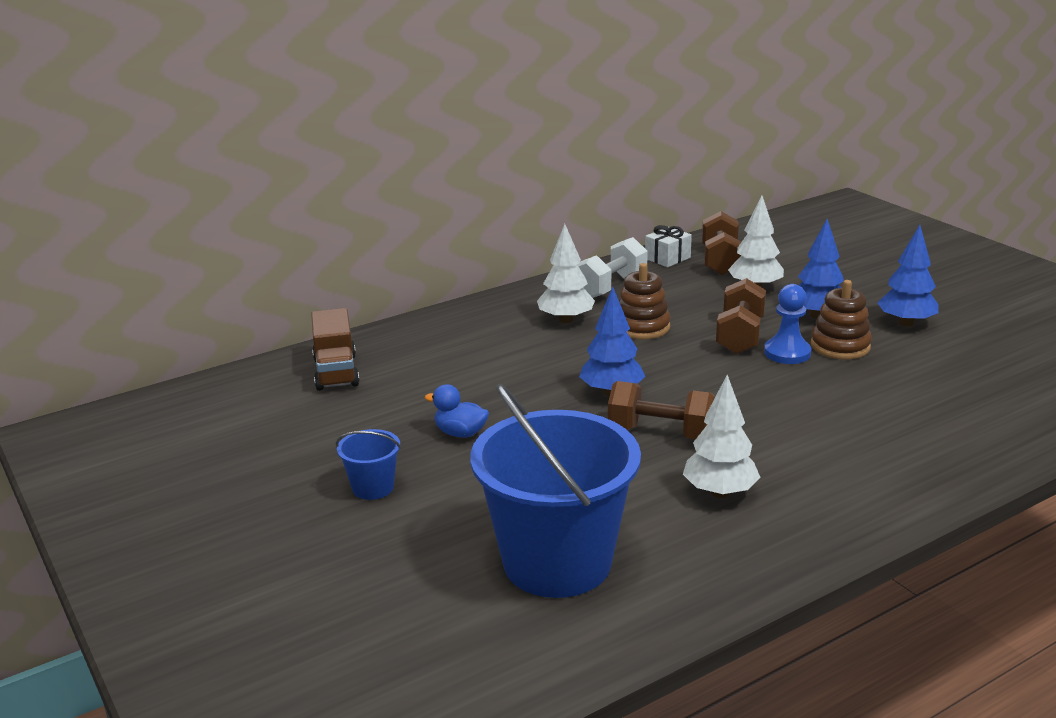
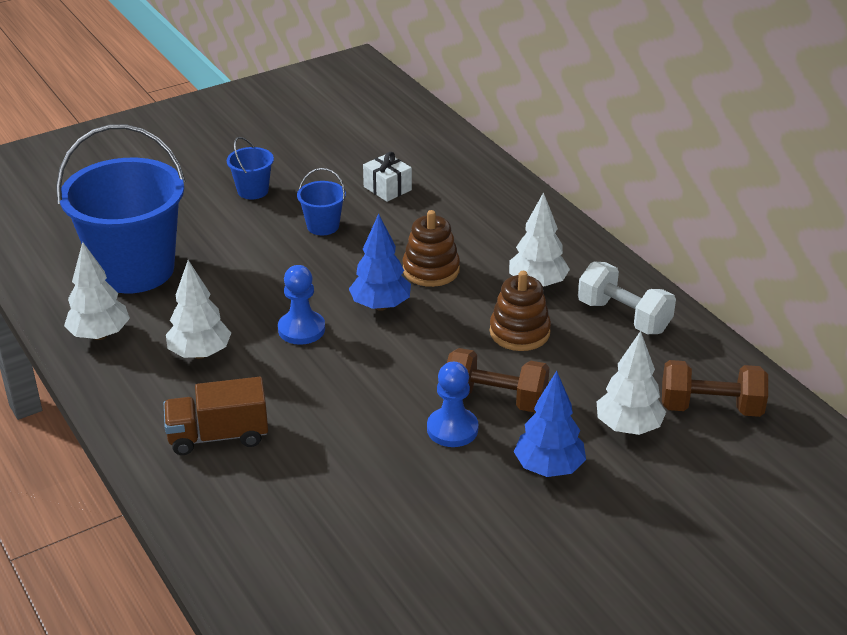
camera: 90 degrees right, 10 degrees up
(336, 372) = (436, 163): brown truck -> brown truck (218, 436)
(460, 433) = (323, 226): blue duck -> blue bucket
(661, 433) = (301, 329): brown dumbbell -> blue pawn
(667, 258) = (714, 365): white gift -> white gift (387, 188)
(703, 571) = (100, 335): none -> white tree
(840, 346) = (466, 473): brown stacking toy -> brown stacking toy (431, 270)
(905, 323) = (527, 543): blue tree -> none

